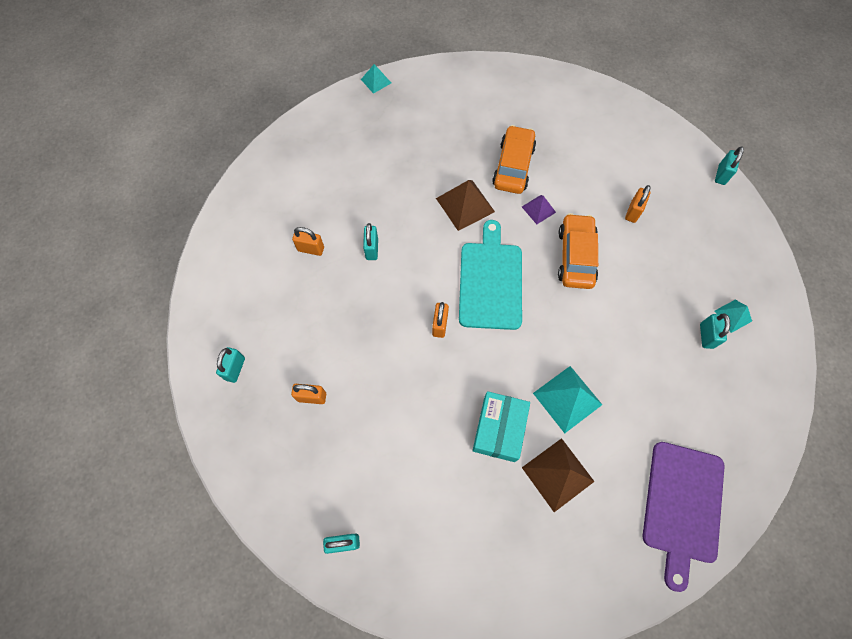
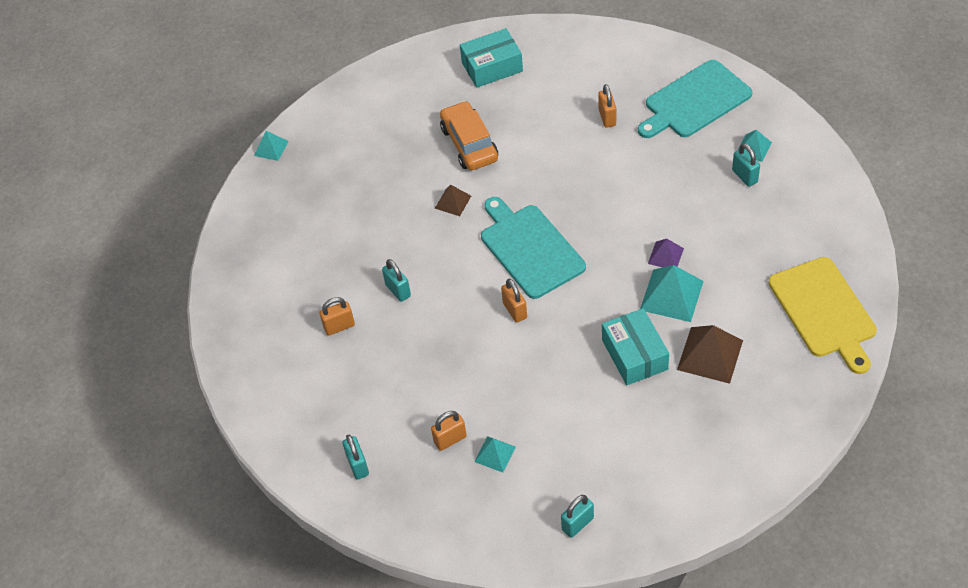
camera: 30 degrees left, 15 degrees down
(332, 434) = (495, 454): none -> turquoise pyramid
(465, 205) = (453, 202): brown pyramid -> brown pyramid, size x0.57
(538, 209) = (523, 165): purple pyramid -> purple pyramid (665, 256)
(575, 256) = (587, 183): orange car -> none
(577, 115) = (492, 67): none -> turquoise box
(682, 506) = (824, 311): purple cutting board -> yellow cutting board
(714, 243) = (695, 101): none -> turquoise cutting board
(721, 175) = (658, 43): turquoise padlock -> none

